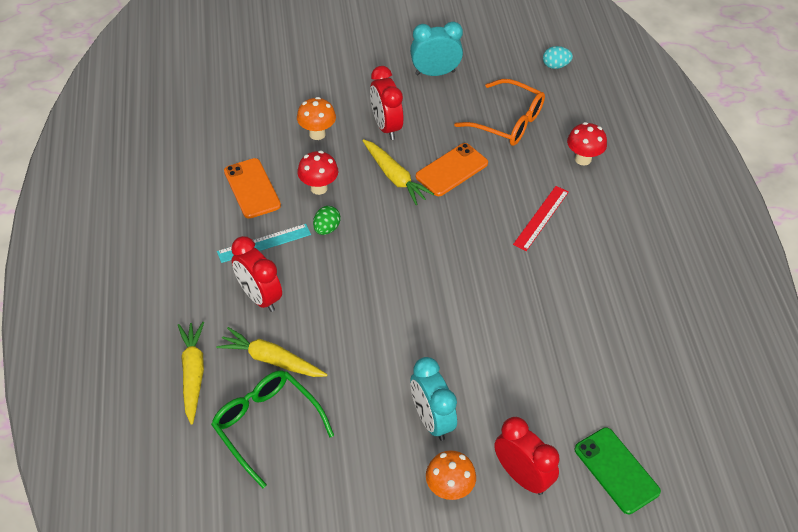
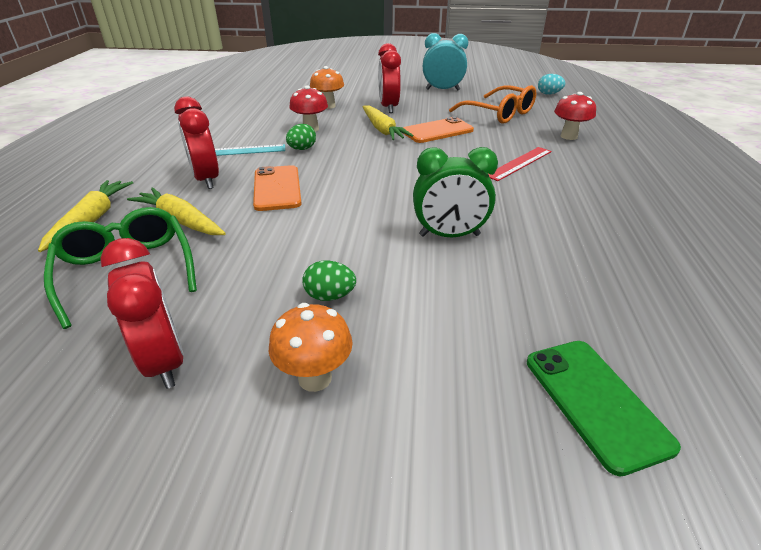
camera: 15 degrees right, 15 degrees down
(252, 188) = (253, 124): orange phone -> orange phone (277, 188)
(431, 419) = (330, 296): turquoise clock -> green egg
(500, 335) = (449, 235): none -> green clock
(521, 476) = (434, 381): red clock -> red clock (164, 361)

